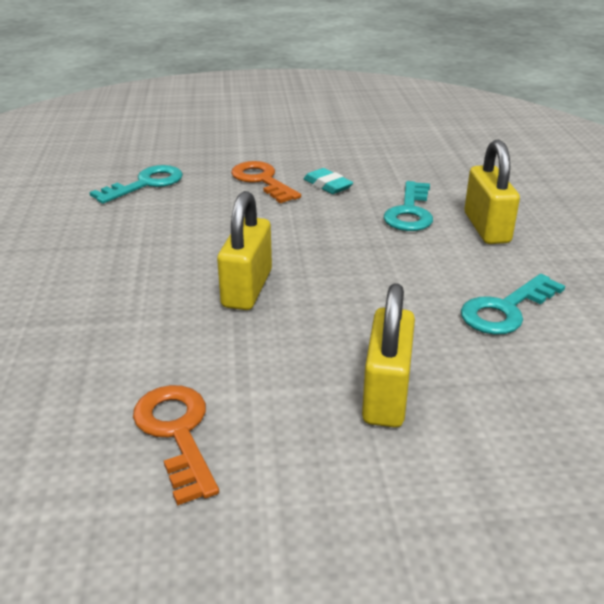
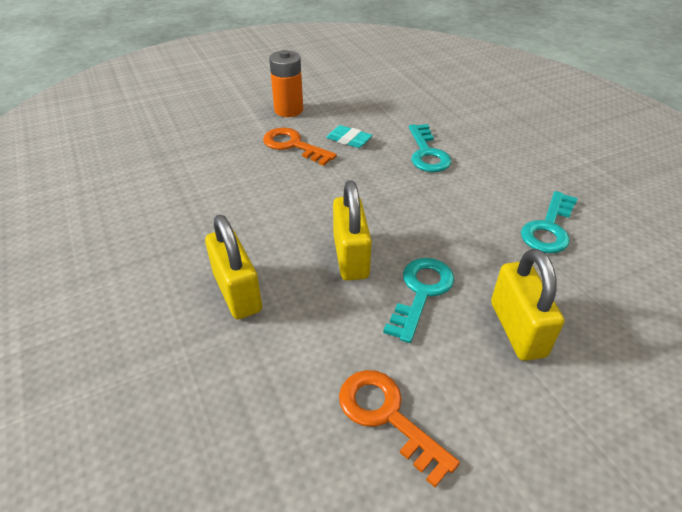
camera: 20 degrees left, 10 degrees up
(146, 184) = (195, 169): turquoise key -> turquoise key (421, 292)
(281, 148) = (288, 110): none -> orange battery
(486, 228) = (490, 156): yellow padlock -> yellow padlock (237, 292)

